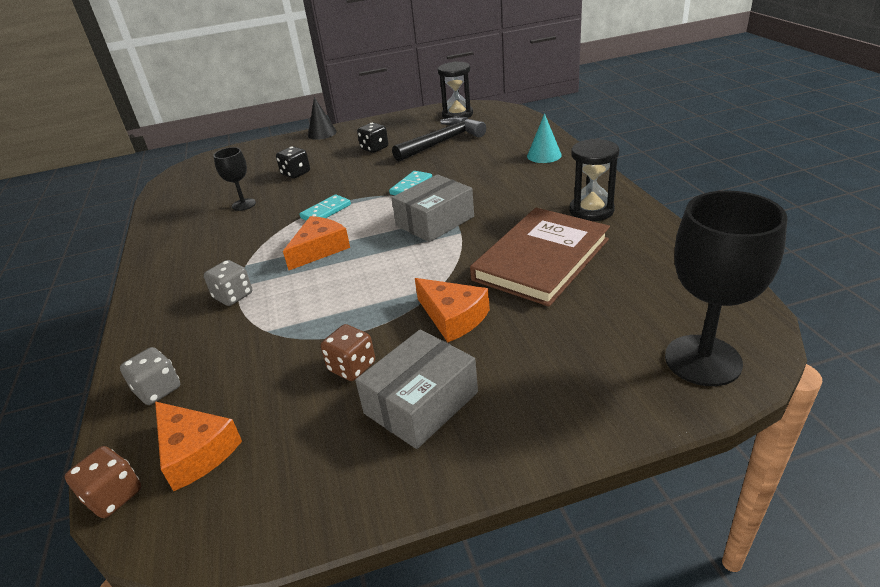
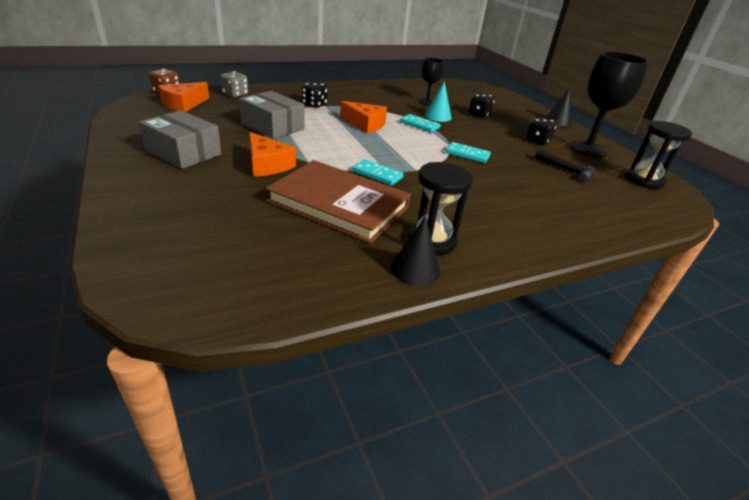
camera: 75 degrees right, 0 degrees up
(233, 296) = (314, 104): grey dice -> black dice
(352, 367) = (229, 135): brown dice -> none
(435, 221) = (406, 162): grey box -> grey box (272, 126)
(442, 142) = (567, 170): black hammer -> black hammer, size x0.59
(453, 317) = (267, 164): orange cheese -> orange cheese turned 75 degrees counterclockwise
(468, 238) = (377, 174): none -> turquoise domino
(544, 155) = (561, 224): turquoise cone -> turquoise cone (437, 116)
(638, 219) = (415, 269): none -> black cone
(702, 360) = (158, 266): black goblet -> black goblet (587, 149)

